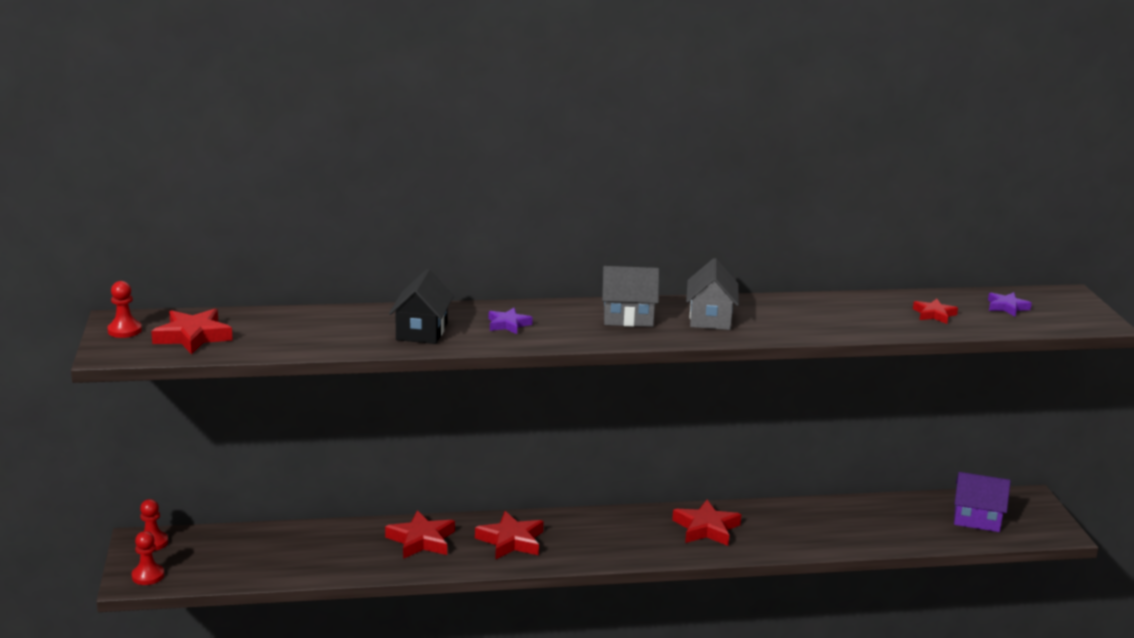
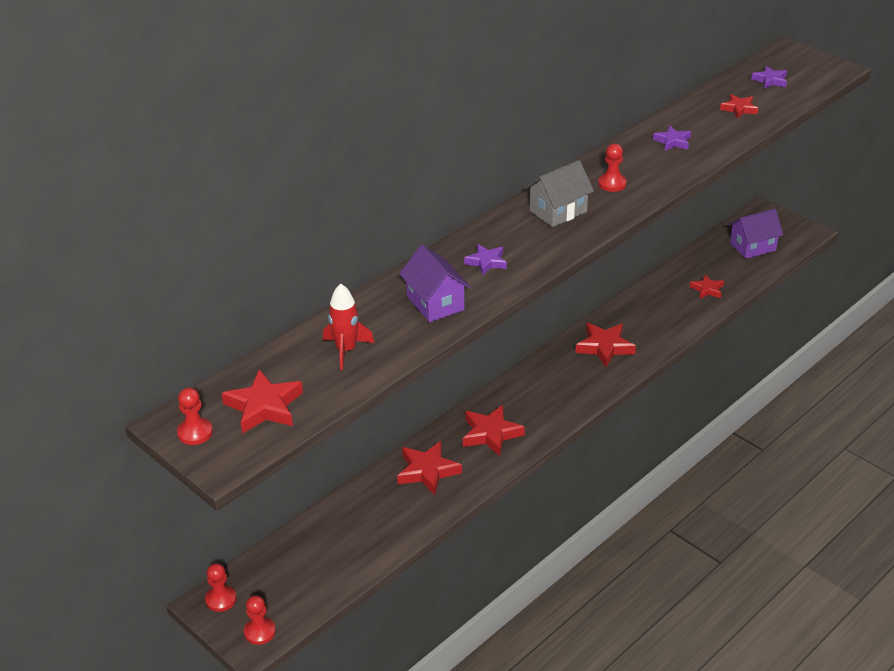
camera: 35 degrees left, 15 degrees up
(306, 331) = (346, 350): none -> red rocket
(421, 331) = (435, 303): black house -> purple house
(710, 318) = (612, 184): grey house -> red pawn
(822, 313) = (673, 141): none -> purple star
(876, 531) = (707, 289): none -> red star

